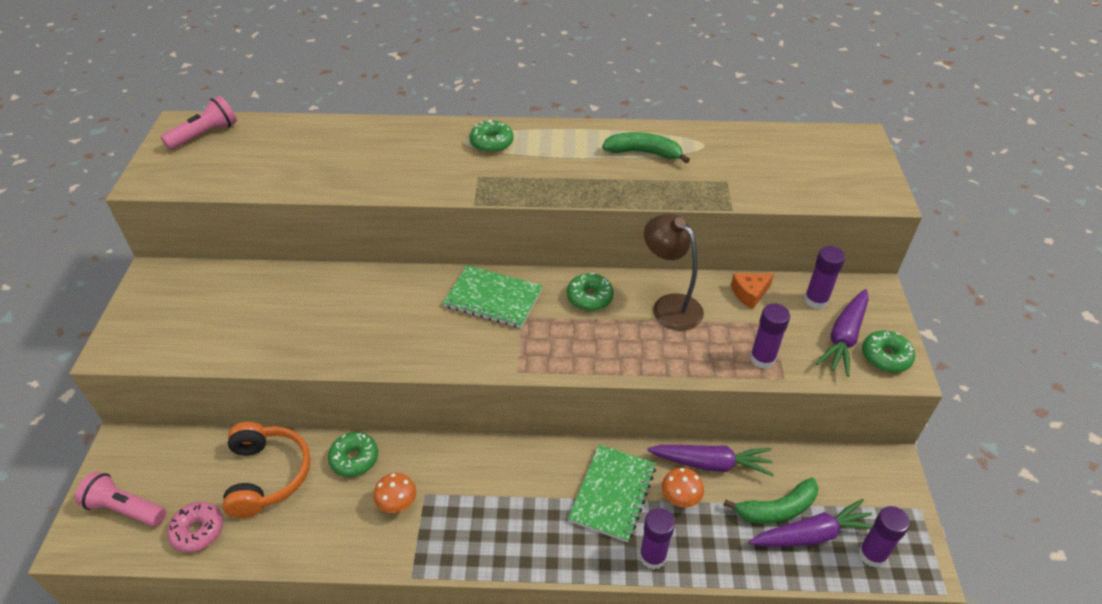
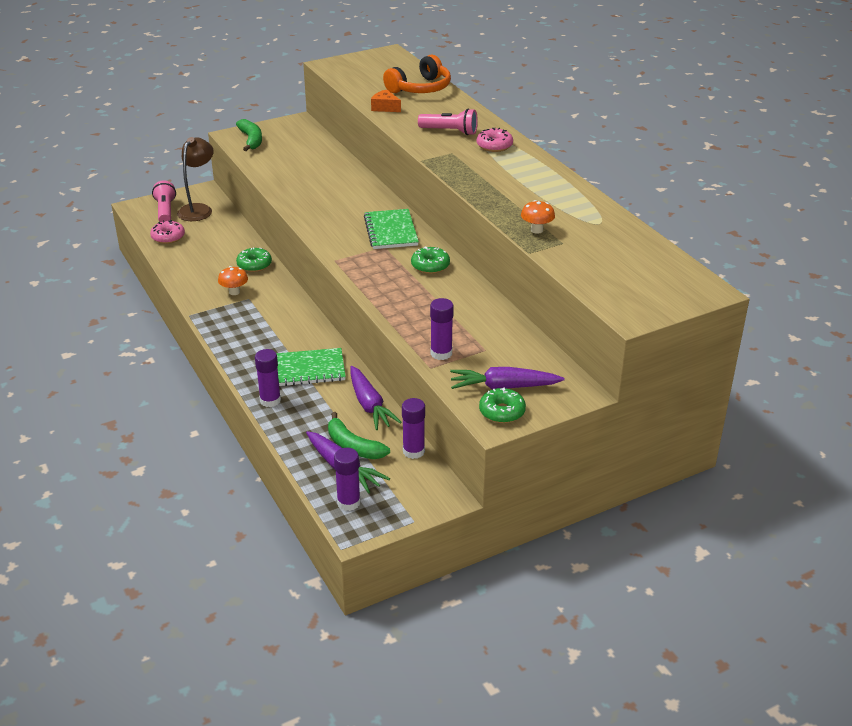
camera: 60 degrees right, 10 degrees down
(205, 135) = (389, 62): pink flashlight -> pink flashlight (450, 131)
(267, 475) = (219, 242): orange headphones -> orange headphones (420, 88)
(491, 143) = (494, 146): green donut -> pink donut
(644, 153) = (556, 202): green banana -> green banana (251, 140)
(669, 305) = (456, 300): brown lamp -> brown lamp (198, 209)
(680, 499) = (326, 399): orange mushroom -> orange mushroom (536, 230)
(749, 294) = (508, 332): orange cheese -> orange cheese (385, 107)
(816, 300) = (534, 365): purple glue stick -> purple glue stick (413, 451)

